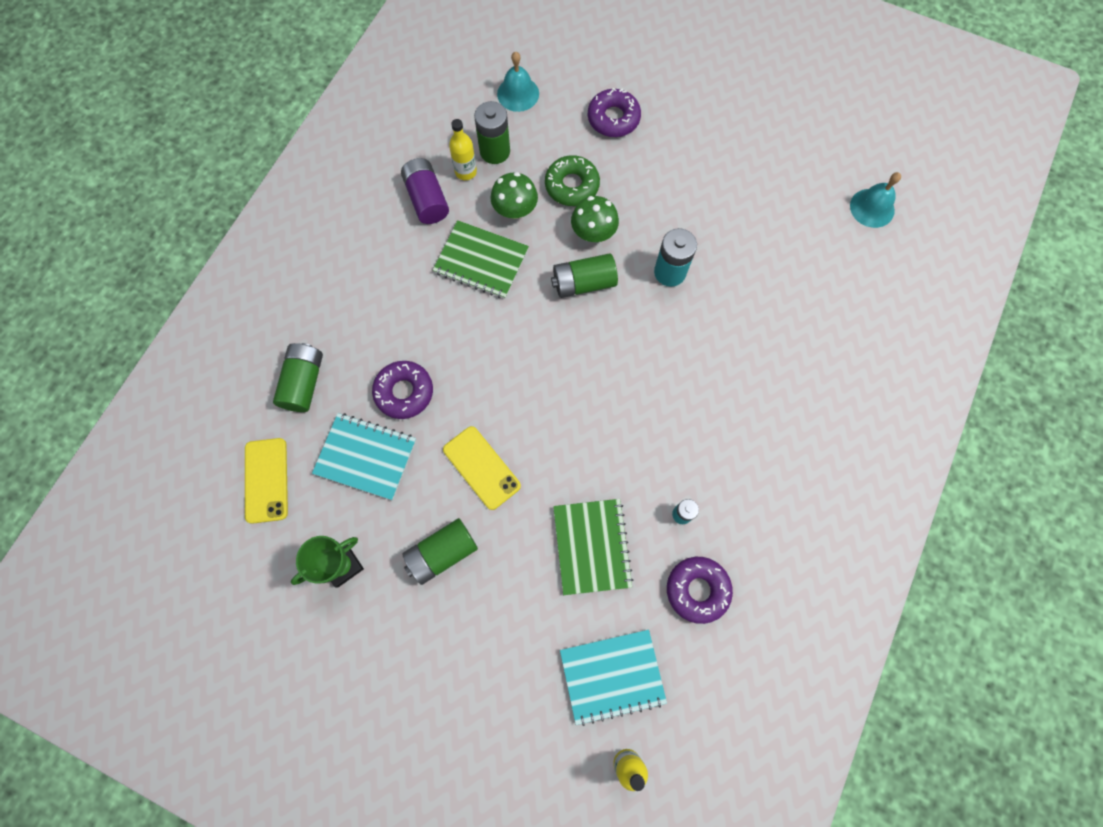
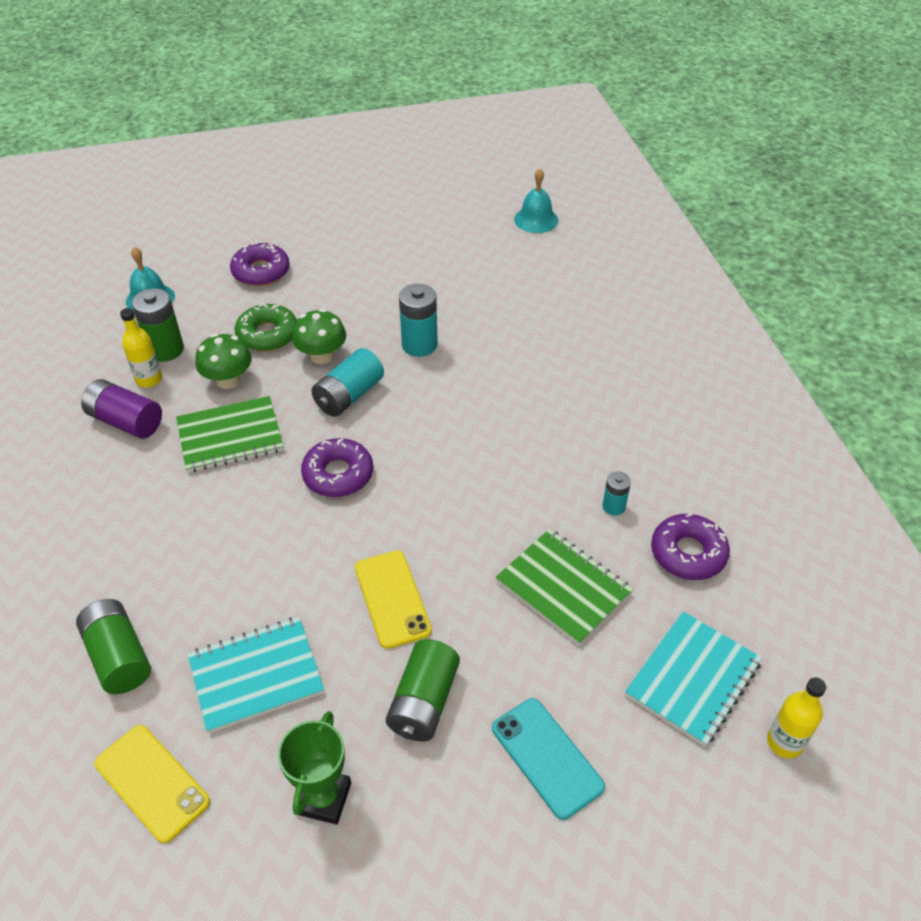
camera: 40 degrees left, 25 degrees down
(404, 392) = (247, 590): purple donut -> purple donut (338, 474)
(480, 647) = (547, 757): none -> turquoise phone
(481, 468) = (392, 599): yellow phone -> yellow phone turned 60 degrees clockwise
(583, 283) = (349, 395): green battery -> turquoise battery

